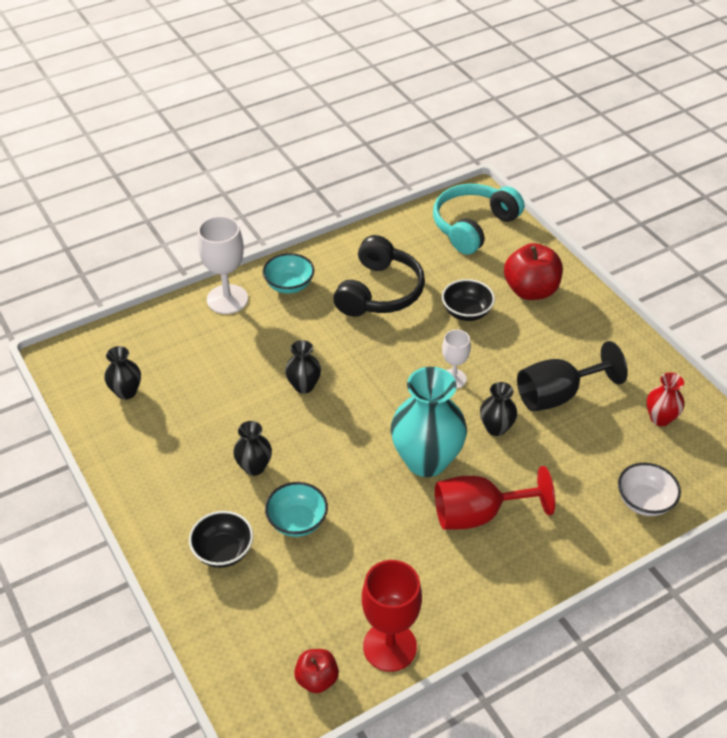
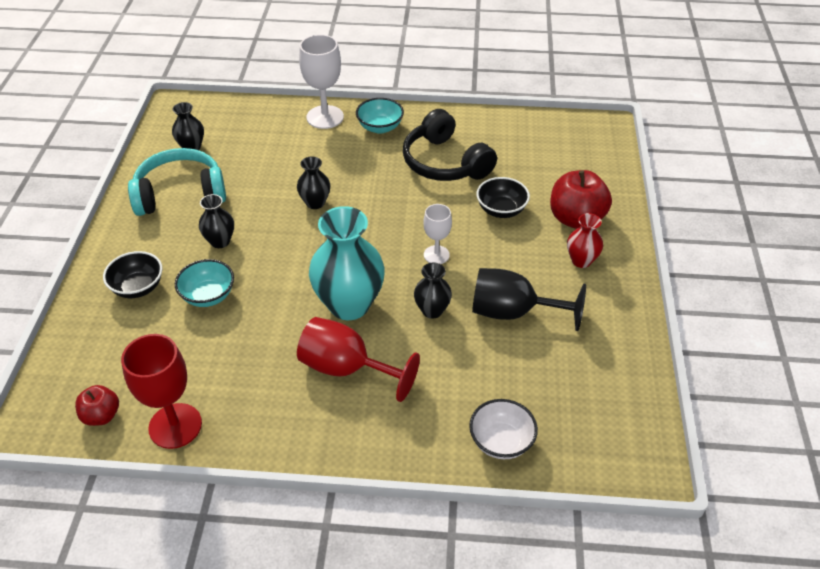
camera: 35 degrees right, 0 degrees up
(379, 292) = (445, 162): black headphones -> black headphones turned 90 degrees clockwise
(473, 226) = (576, 147): turquoise headphones -> turquoise headphones (180, 194)
(660, 418) = (590, 381): red vase -> red vase (581, 260)

